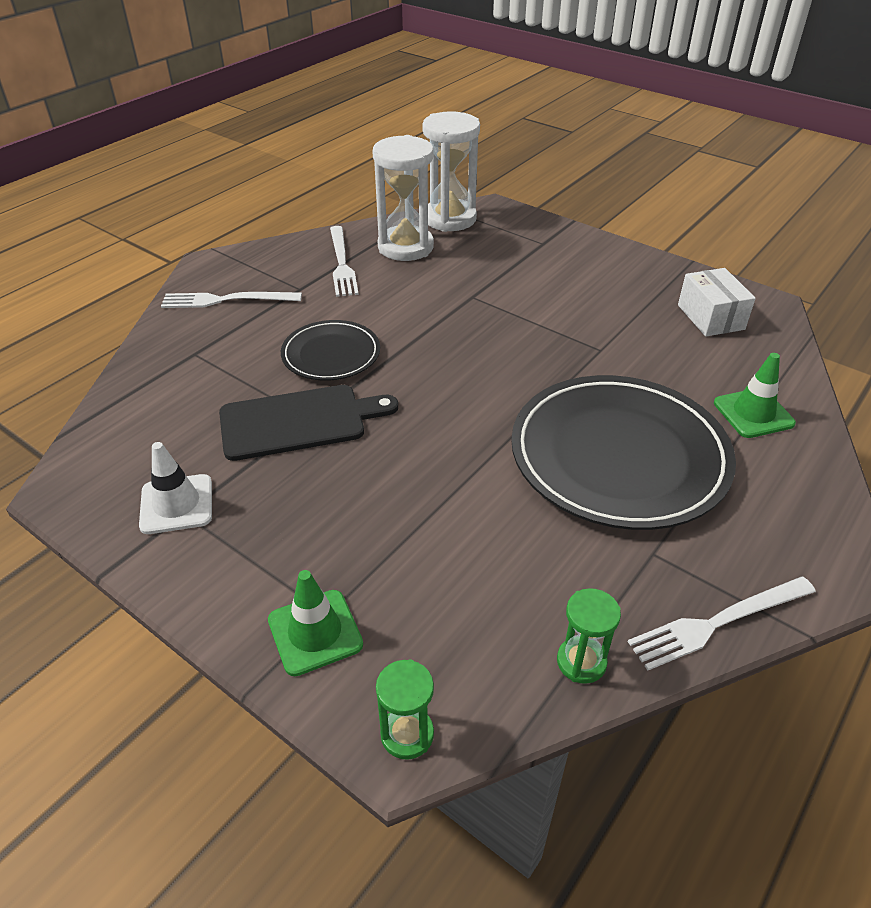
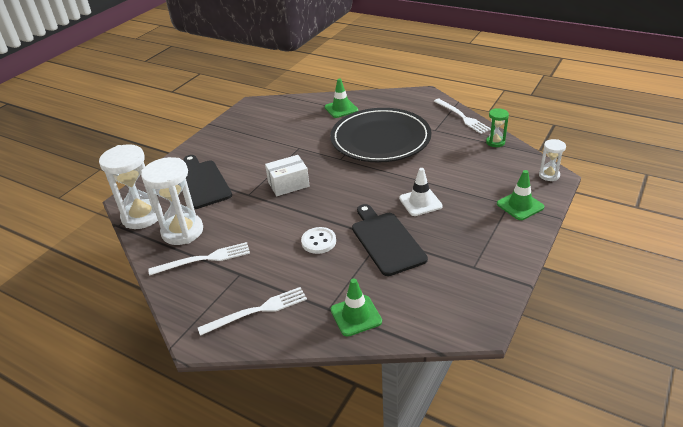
camera: 95 degrees left, 5 degrees down
(166, 375) = (356, 315): none -> green traffic cone
(176, 504) = (469, 271): white traffic cone -> white traffic cone (420, 202)
(226, 300) = (257, 311): white fork -> white fork turned 105 degrees counterclockwise
(331, 354) = (318, 241): black plate -> white button
(407, 734) = (549, 175): green hourglass -> white hourglass
(515, 258) = (202, 182): none -> black cutting board
(710, 317) = (266, 118): white box -> white box (288, 184)

